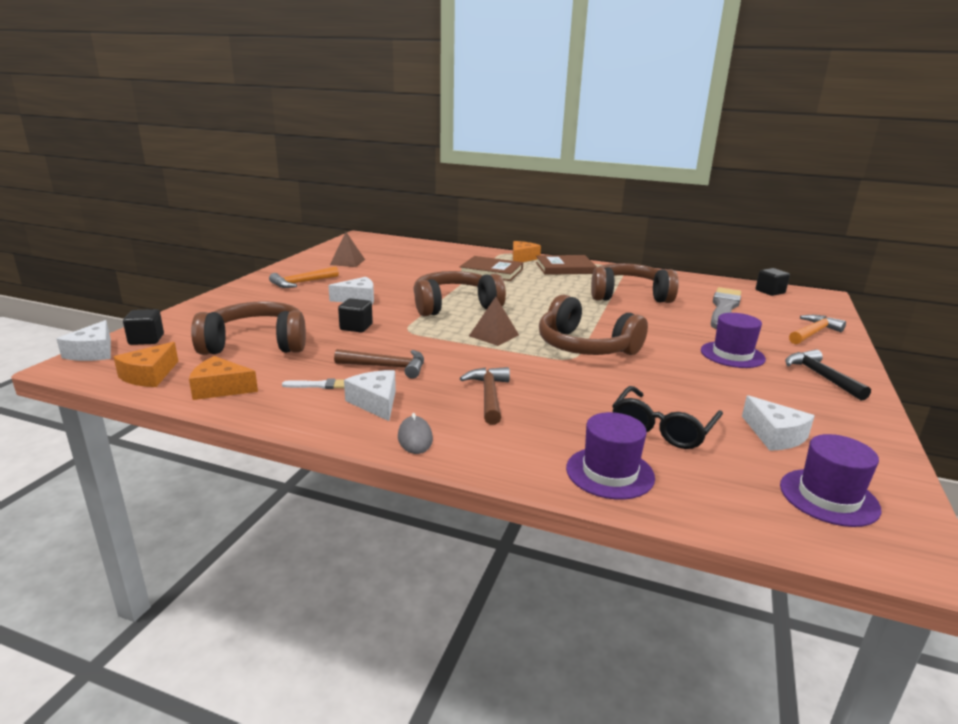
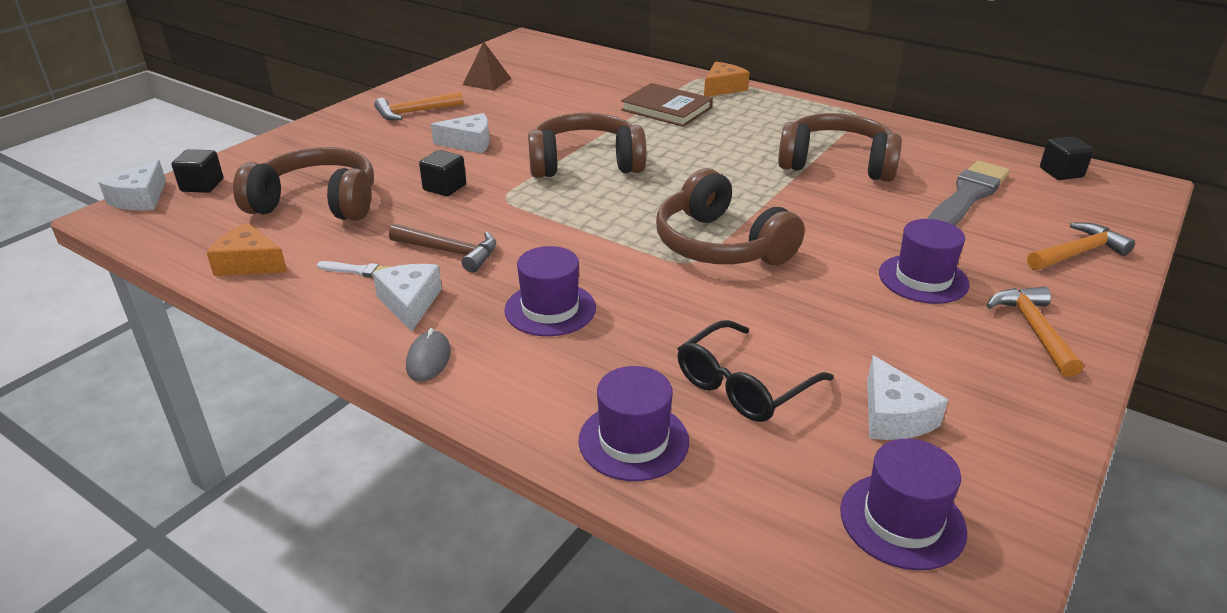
camera: 15 degrees right, 10 degrees up
(149, 375) = (184, 237): orange cheese -> none
(489, 396) = (550, 309): brown hammer -> purple hat
(494, 335) = (609, 215): brown pyramid -> none
(565, 268) = (773, 109): brown book -> none
(821, 376) = (1034, 330): black hammer -> orange hammer

